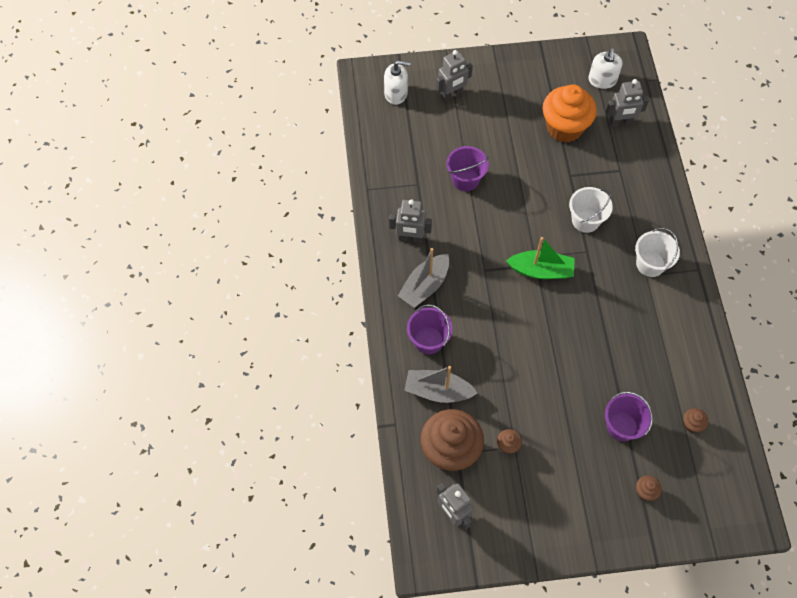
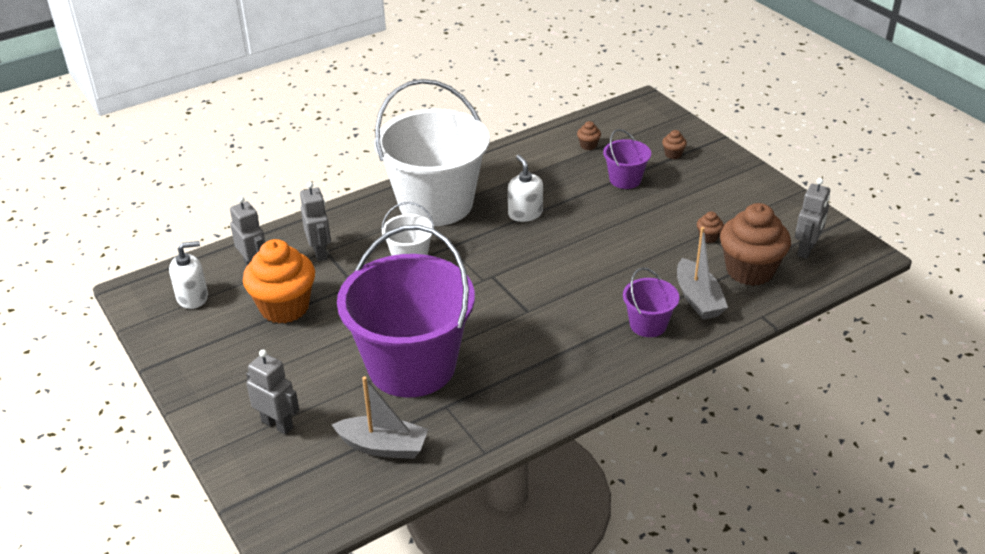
camera: 115 degrees left, 25 degrees down
(396, 93) = (303, 484): white soap dispenser -> white soap dispenser (525, 213)
(410, 238) = (530, 385): grey robot -> grey robot (320, 252)
(424, 286) = (584, 350): grey boat -> grey boat (383, 446)
(465, 179) = (411, 366): purple bucket -> purple bucket, size x2.29
(541, 270) = (497, 270): green boat -> none
(650, 264) = (436, 204): white bucket -> white bucket, size x2.29

